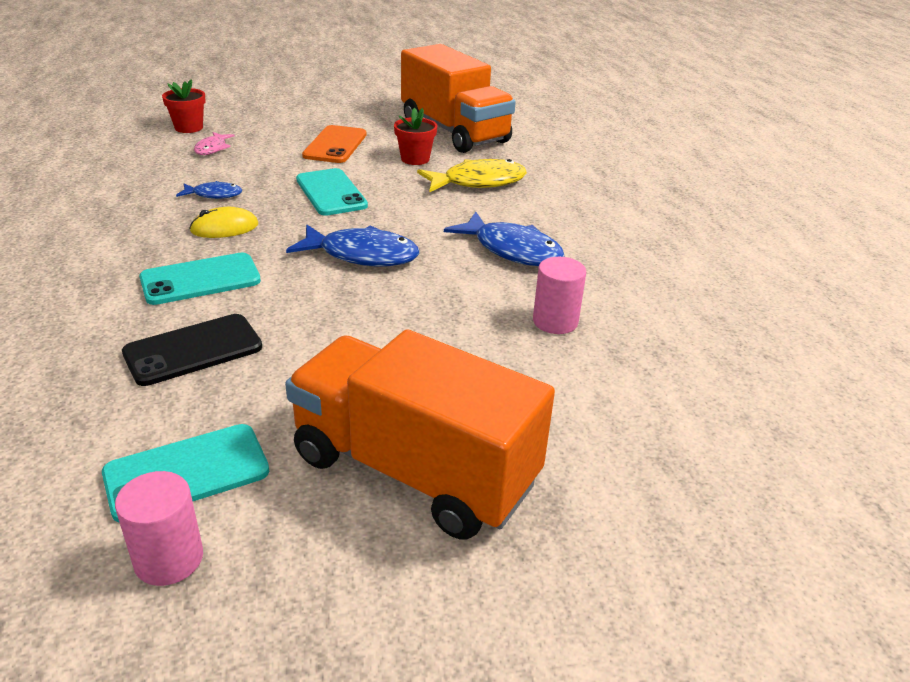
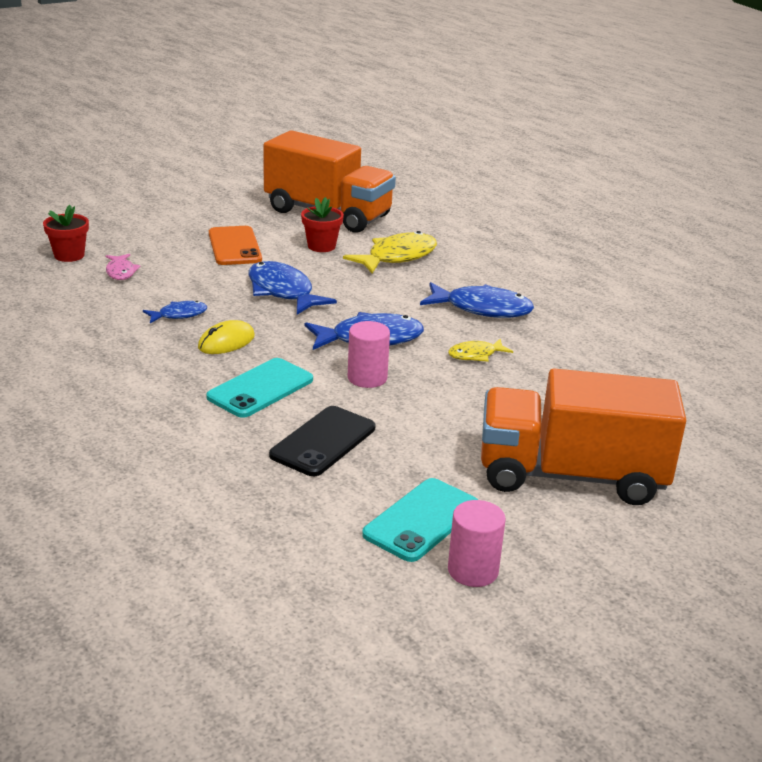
camera: 25 degrees left, 5 degrees down
(331, 193) = (283, 291): turquoise phone -> blue fish
(453, 297) = (475, 355): none -> yellow fish
(555, 321) = (565, 355): pink cylinder -> pink cylinder (367, 378)

